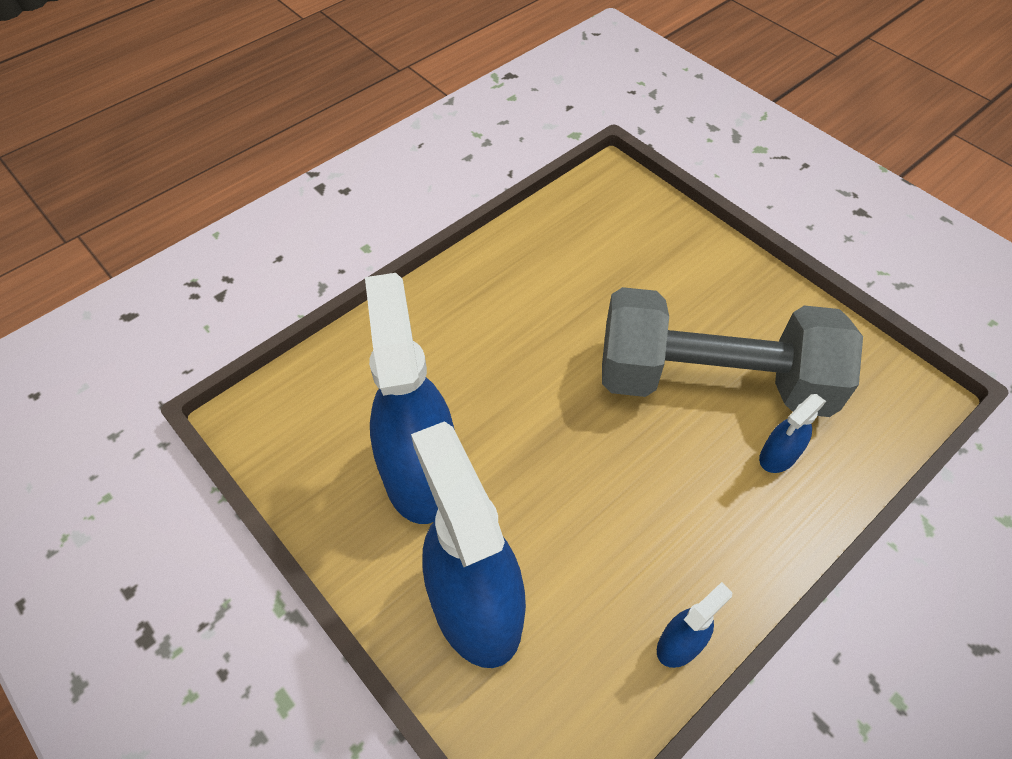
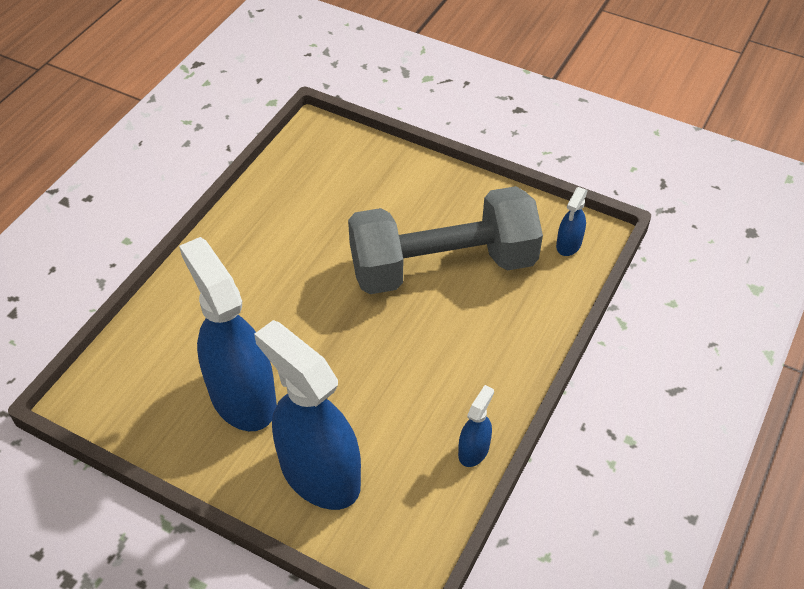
camera: 20 degrees left, 5 degrees down
(778, 456) = (506, 305): blue spray bottle -> blue spray bottle (568, 244)

